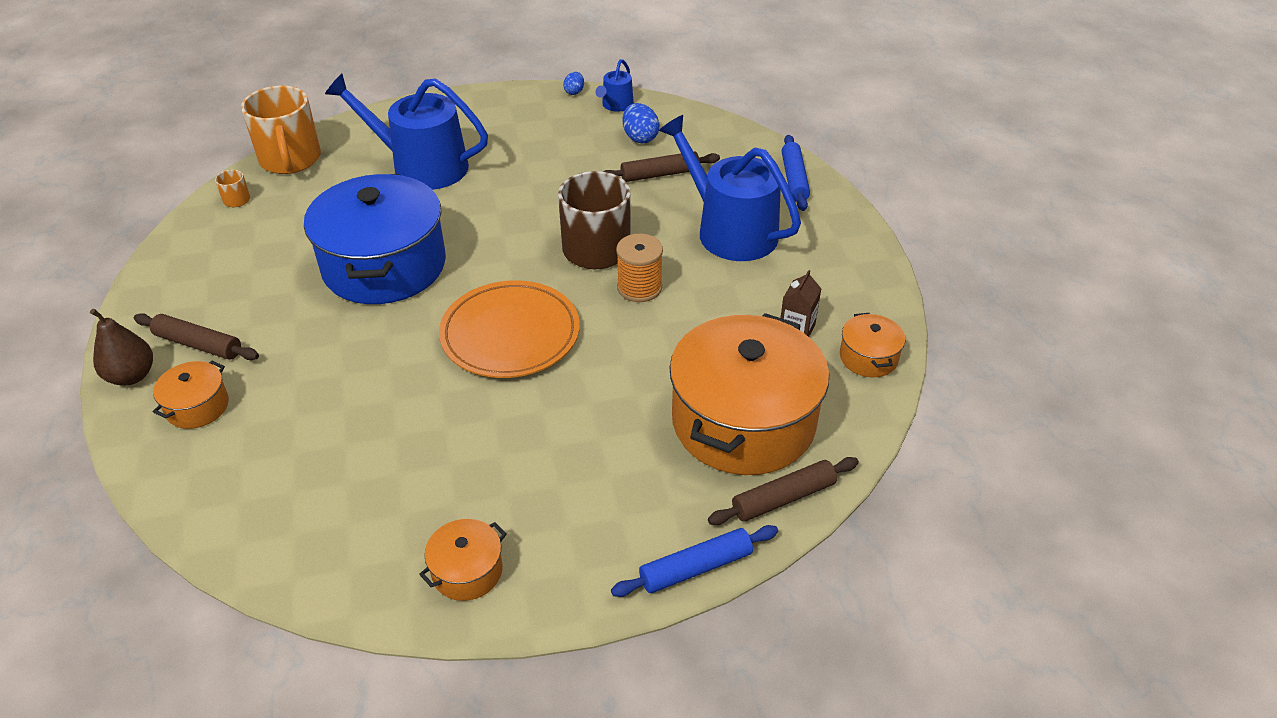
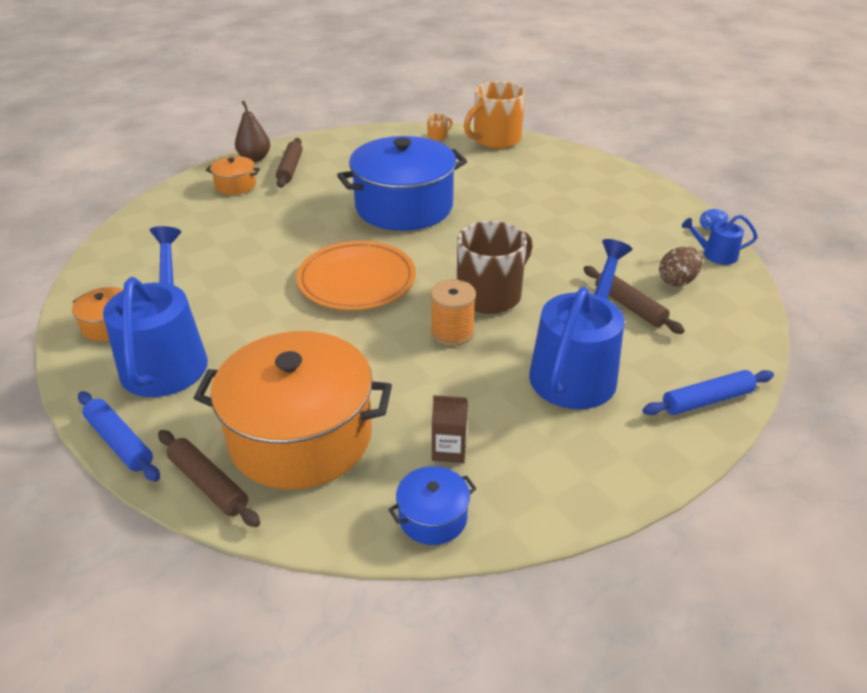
camera: 70 degrees right, 5 degrees down
(421, 166) = (532, 188): blue watering can -> blue watering can (166, 358)
(640, 138) = (677, 281): blue egg -> brown egg
(868, 357) = (433, 517): orange pot -> blue pot

